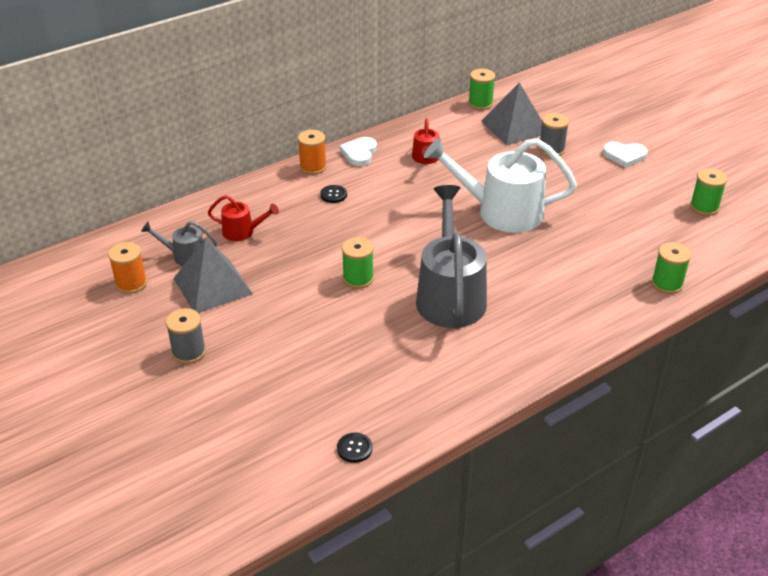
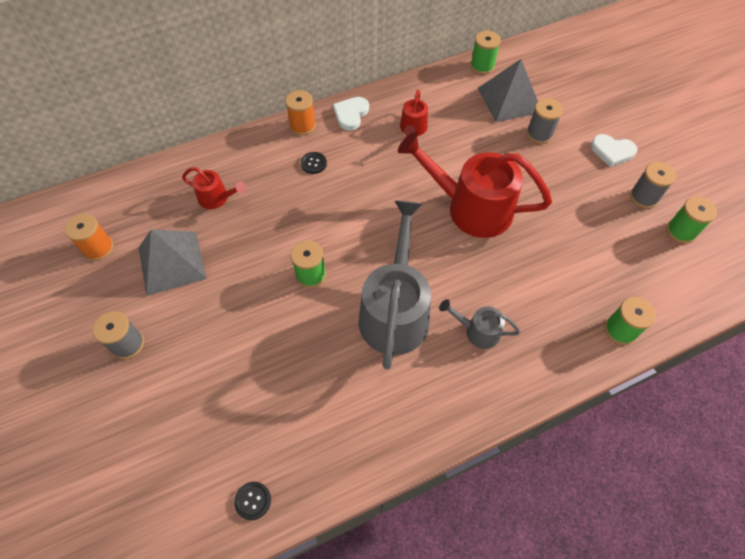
camera: 10 degrees right, 20 degrees up
(184, 256) = (156, 220): grey watering can -> grey watering can (477, 331)
(500, 211) = (470, 208): white watering can -> red watering can
(663, 186) = (644, 197): none -> grey spool

